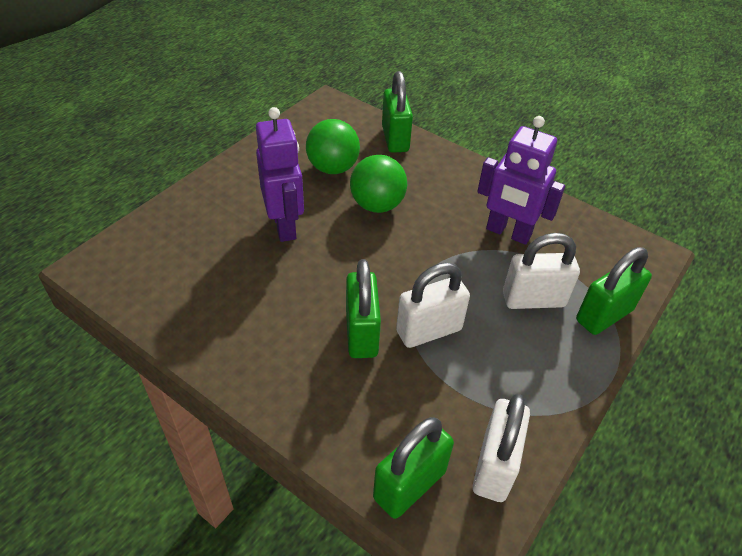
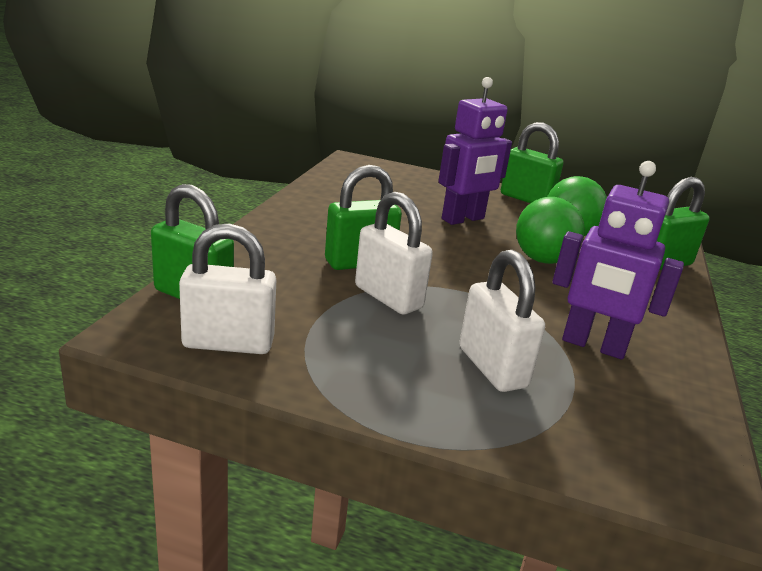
camera: 70 degrees right, 20 degrees down
(508, 233) = (593, 346): purple robot -> purple robot turned 75 degrees counterclockwise
(604, 315) = (515, 432): green padlock -> green padlock (526, 199)

